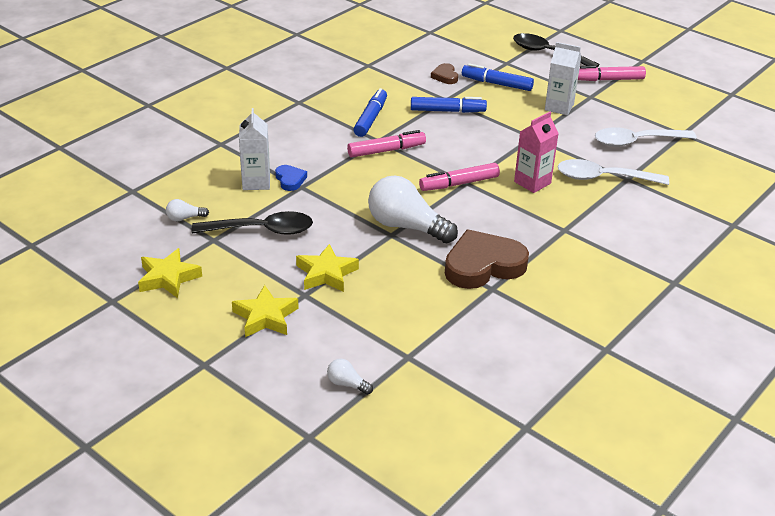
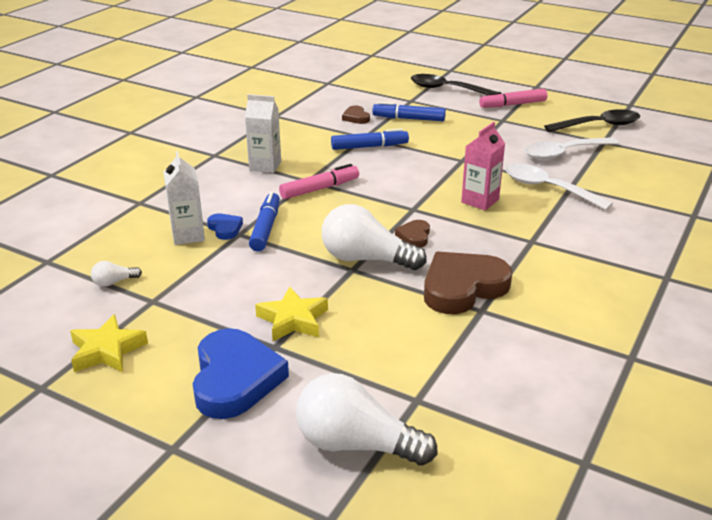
camera: 10 degrees left, 5 degrees down
(261, 230) = (206, 284): black spoon -> black spoon (599, 125)
(265, 317) = (235, 379): yellow star -> blue heart
(347, 384) = (356, 444): white light bulb -> white light bulb, size x2.29
(371, 118) = (294, 162): blue marker -> blue marker (266, 228)
(457, 210) = (414, 236): none -> brown heart
(459, 184) = (406, 211): pink marker -> none
(559, 107) = (477, 132): white carton -> white carton (265, 166)
(603, 178) = (548, 188): white spoon -> white spoon turned 45 degrees clockwise

